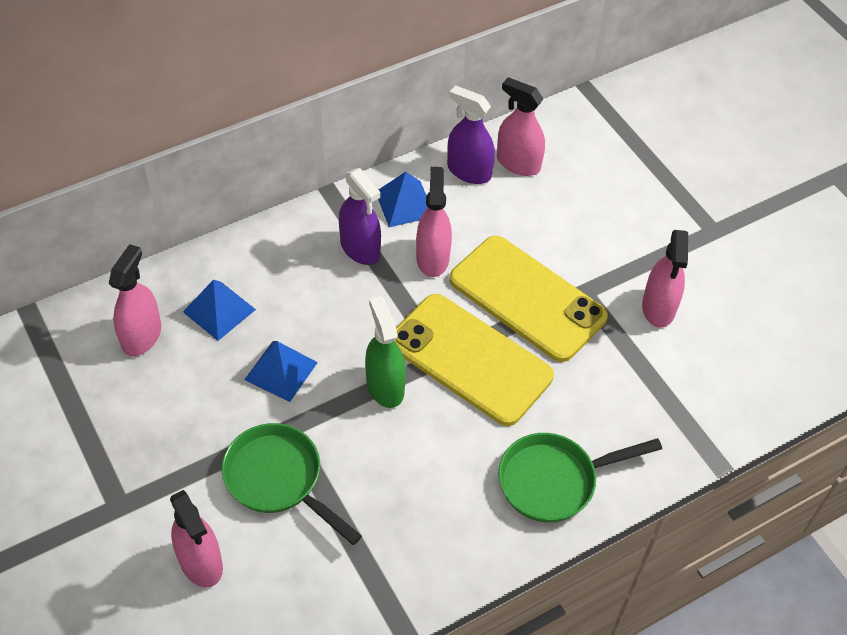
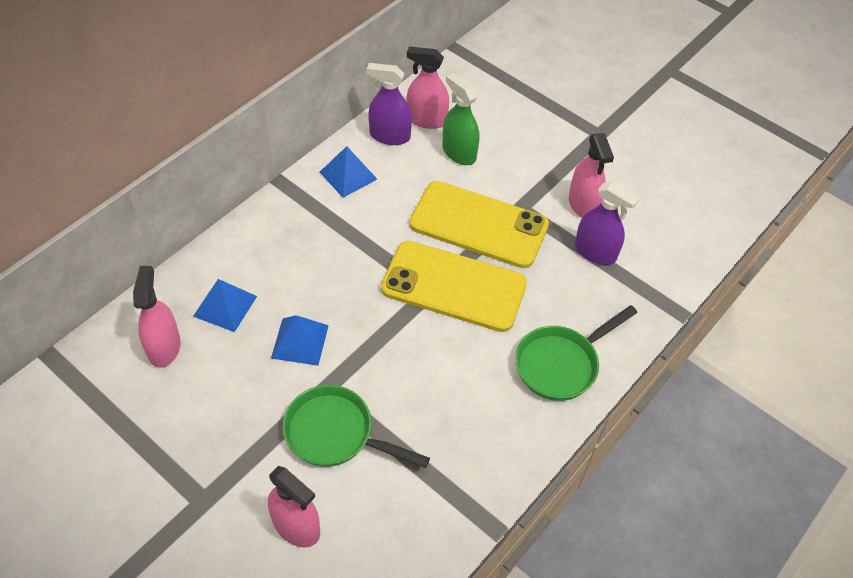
camera: 20 degrees left, 0 degrees up
(360, 248) = (326, 221): purple spray bottle -> purple spray bottle (595, 252)
(385, 386) = (393, 328): green spray bottle -> green spray bottle (459, 153)
(432, 258) = (389, 213): pink spray bottle -> none

